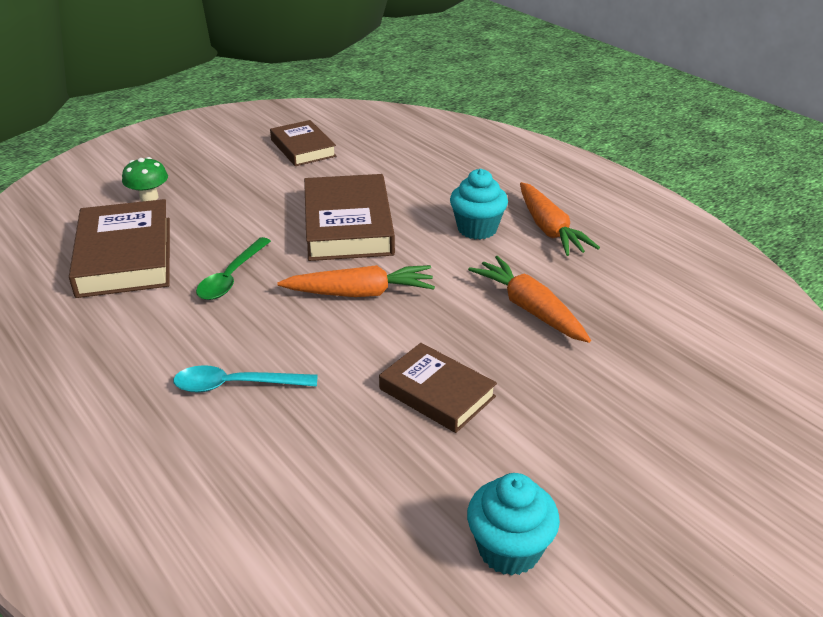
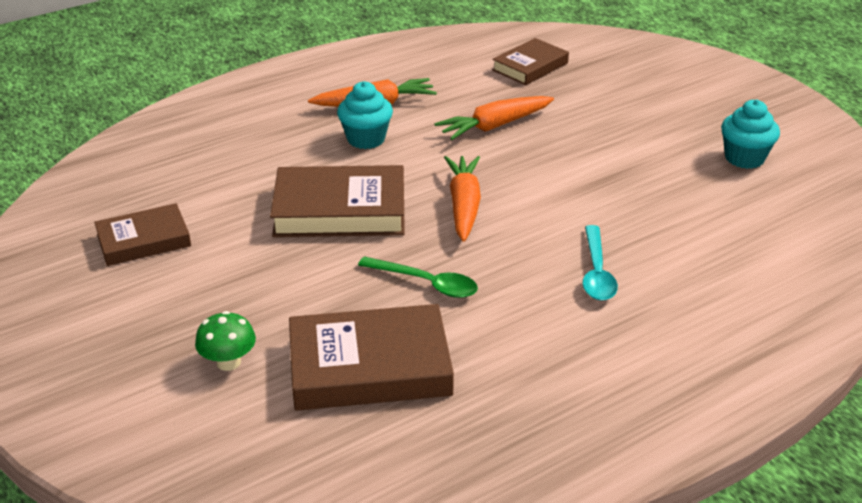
camera: 85 degrees left, 0 degrees up
(437, 393) = (600, 174): brown book -> brown book (530, 67)

